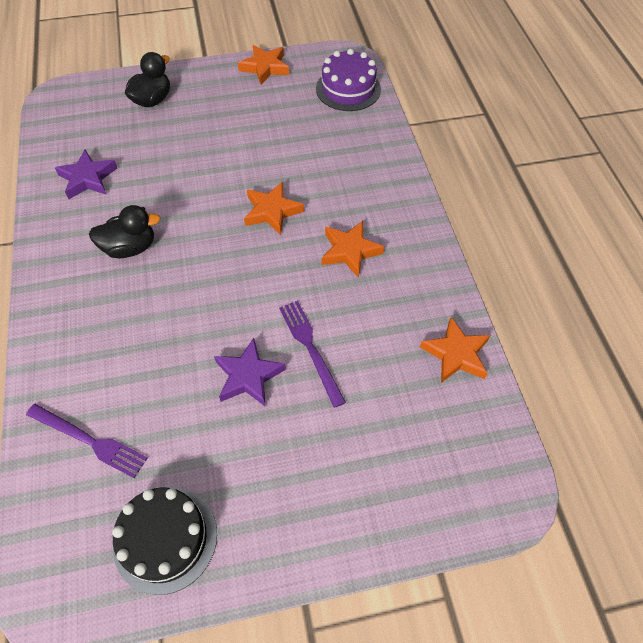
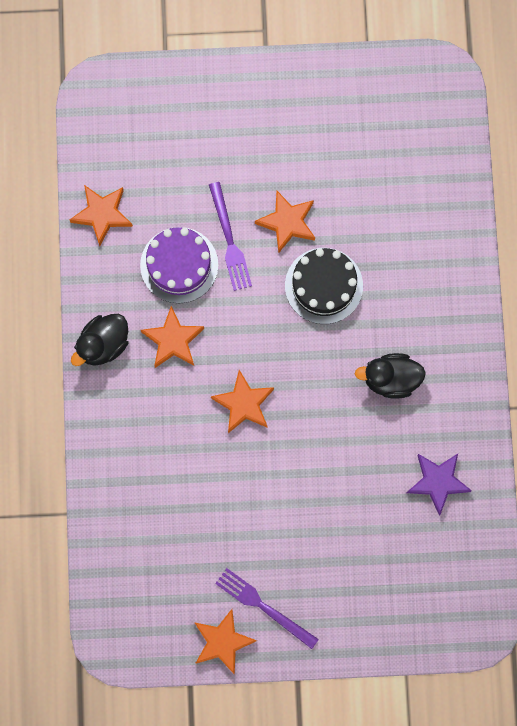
camera: 170 degrees left, 20 degrees up
(89, 441) = (421, 186): purple fork -> purple fork (263, 606)
(152, 100) = (366, 601): black duck -> black duck (103, 344)
(165, 539) = (362, 102): black cake -> black cake (324, 286)
(248, 376) = (287, 222): purple star -> orange star
(348, 89) = (125, 584): purple cake -> purple cake (179, 265)

